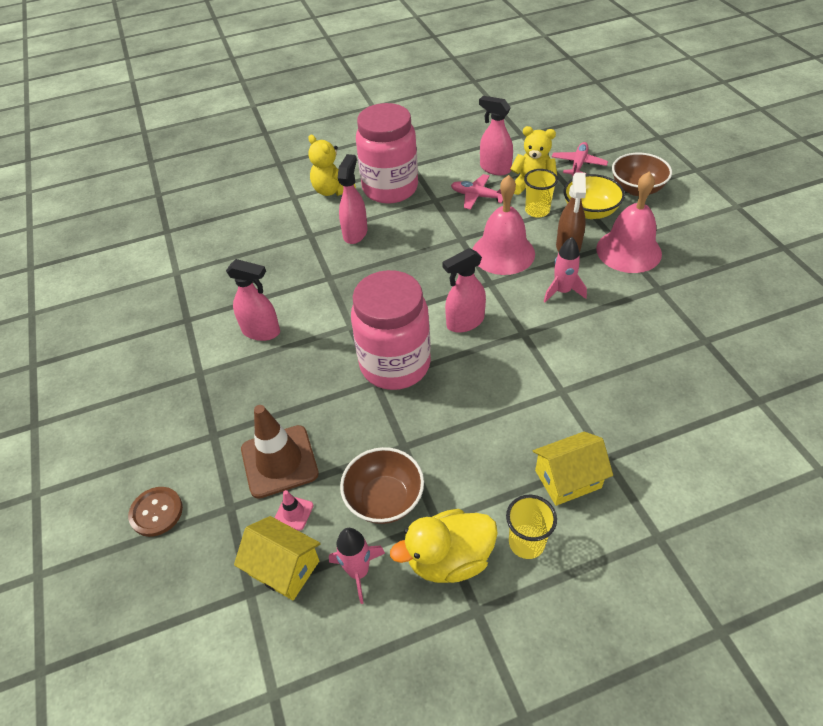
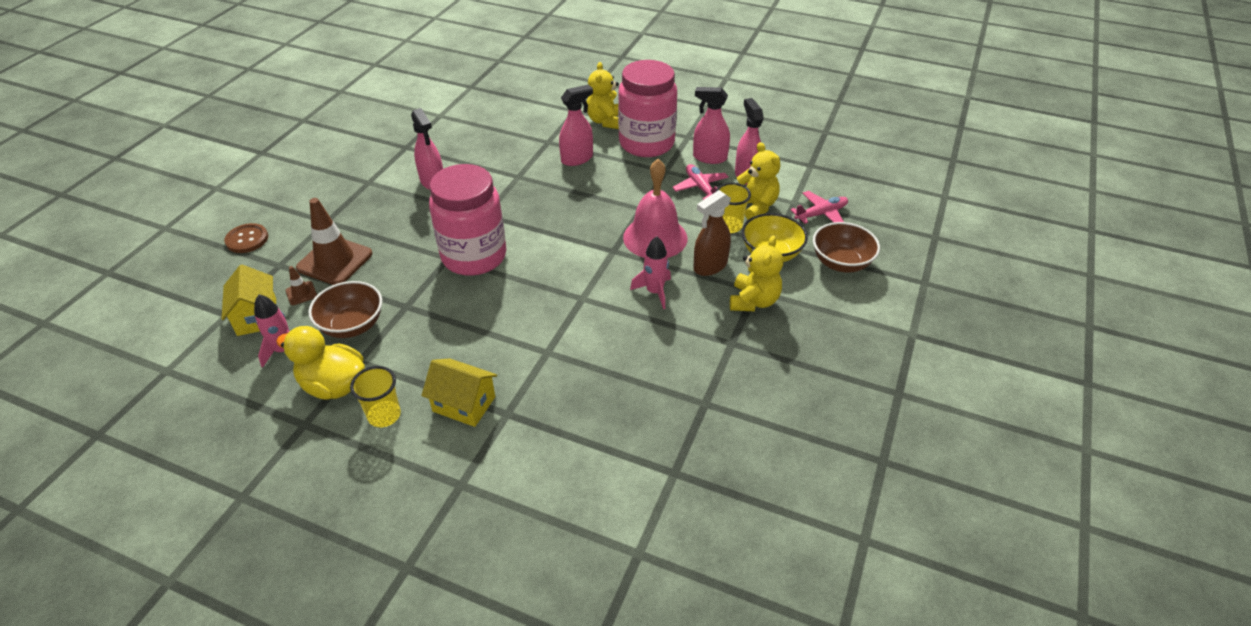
camera: 40 degrees right, 5 degrees down
(293, 513) = (301, 293): pink traffic cone -> brown traffic cone
(465, 322) = (556, 263): pink spray bottle -> pink spray bottle (709, 157)
(628, 251) = (753, 301): pink bell -> yellow teddy bear

